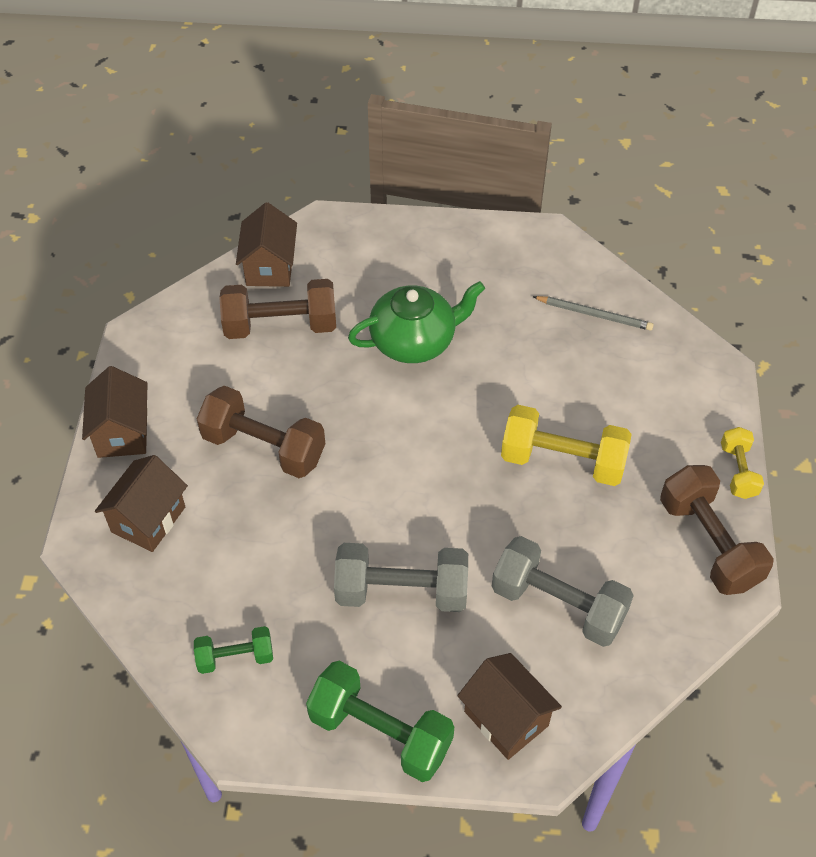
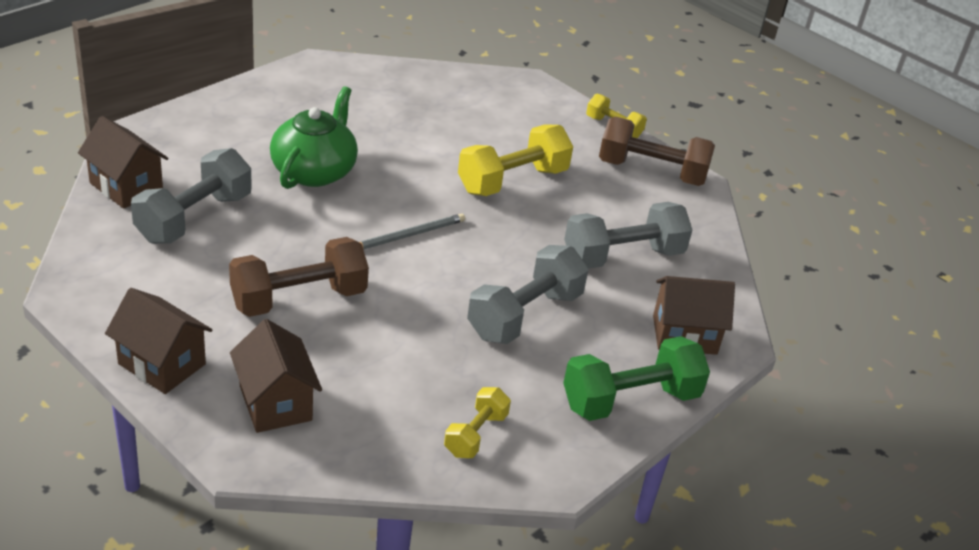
camera: 55 degrees left, 15 degrees down
(235, 657) = (475, 434): green dumbbell -> yellow dumbbell
(280, 326) = (194, 218): brown dumbbell -> grey dumbbell
(594, 315) = (414, 93): grey pencil -> grey pencil (409, 235)

